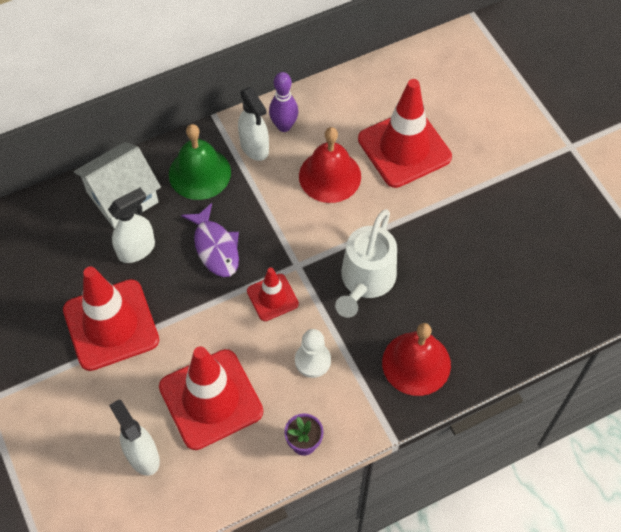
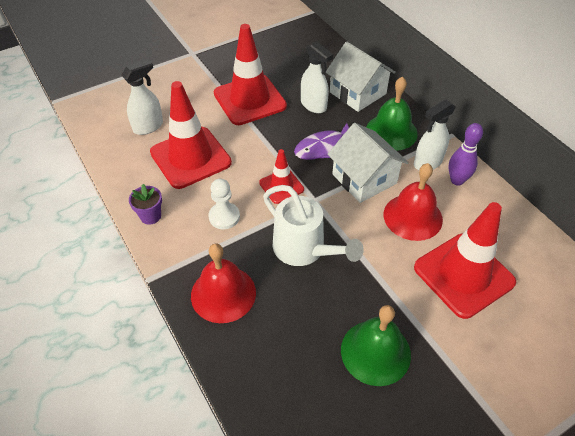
camera: 85 degrees right, 10 degrees down
(271, 212) = (364, 179): none -> white house
(365, 281) = (305, 250): white watering can -> white watering can turned 150 degrees counterclockwise
(483, 235) = (375, 352): none -> green bell

